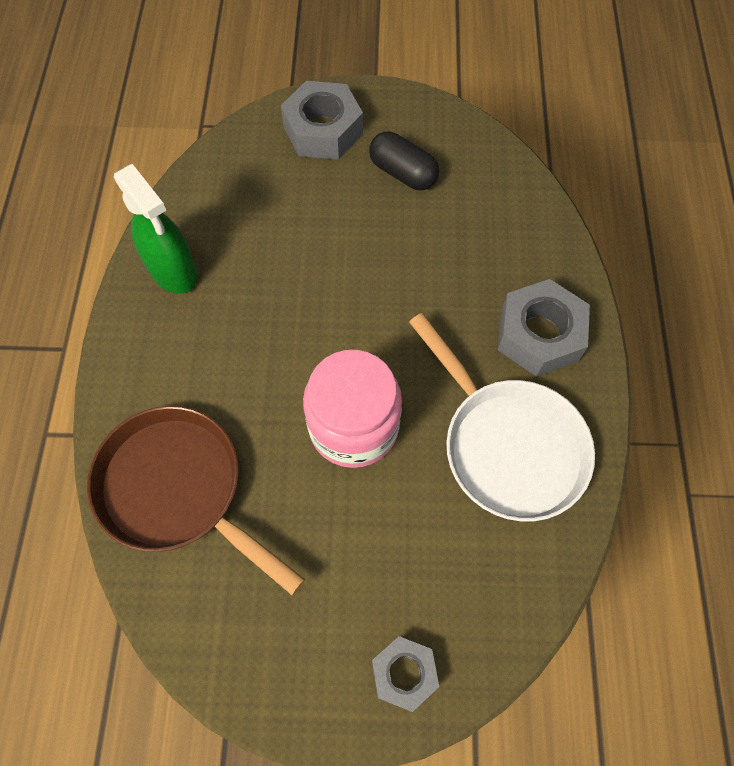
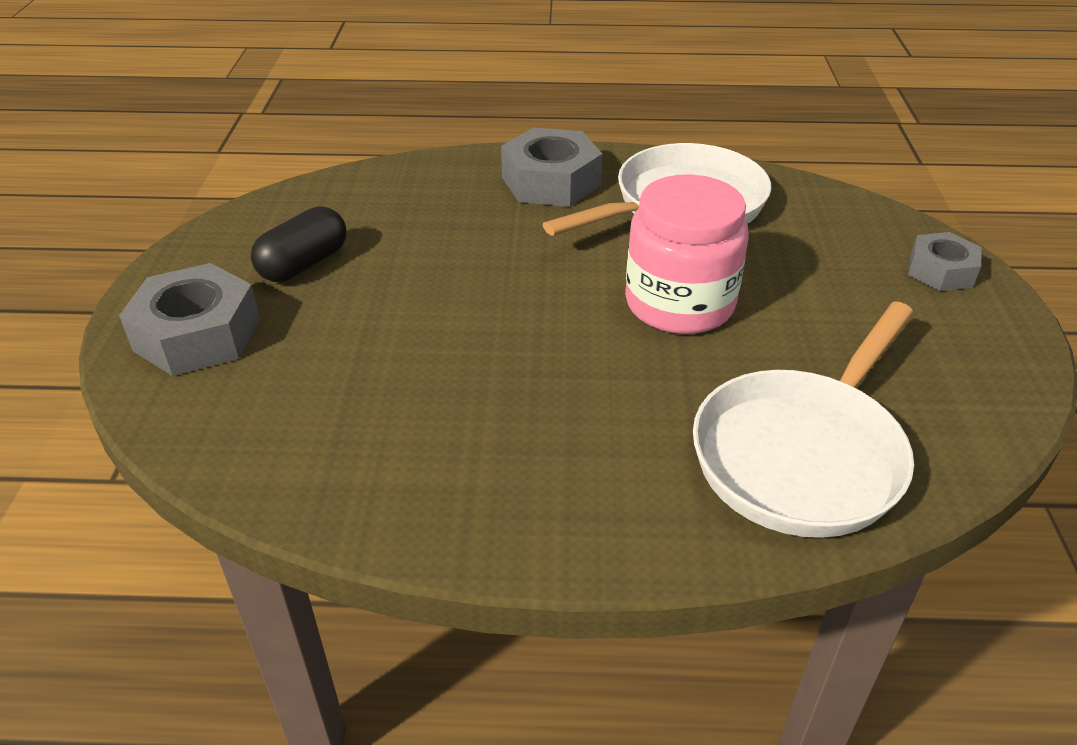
camera: 90 degrees left, 25 degrees down
(173, 271) = (436, 490): green spray bottle -> none
(178, 489) = (802, 454): brown pan -> white pan

